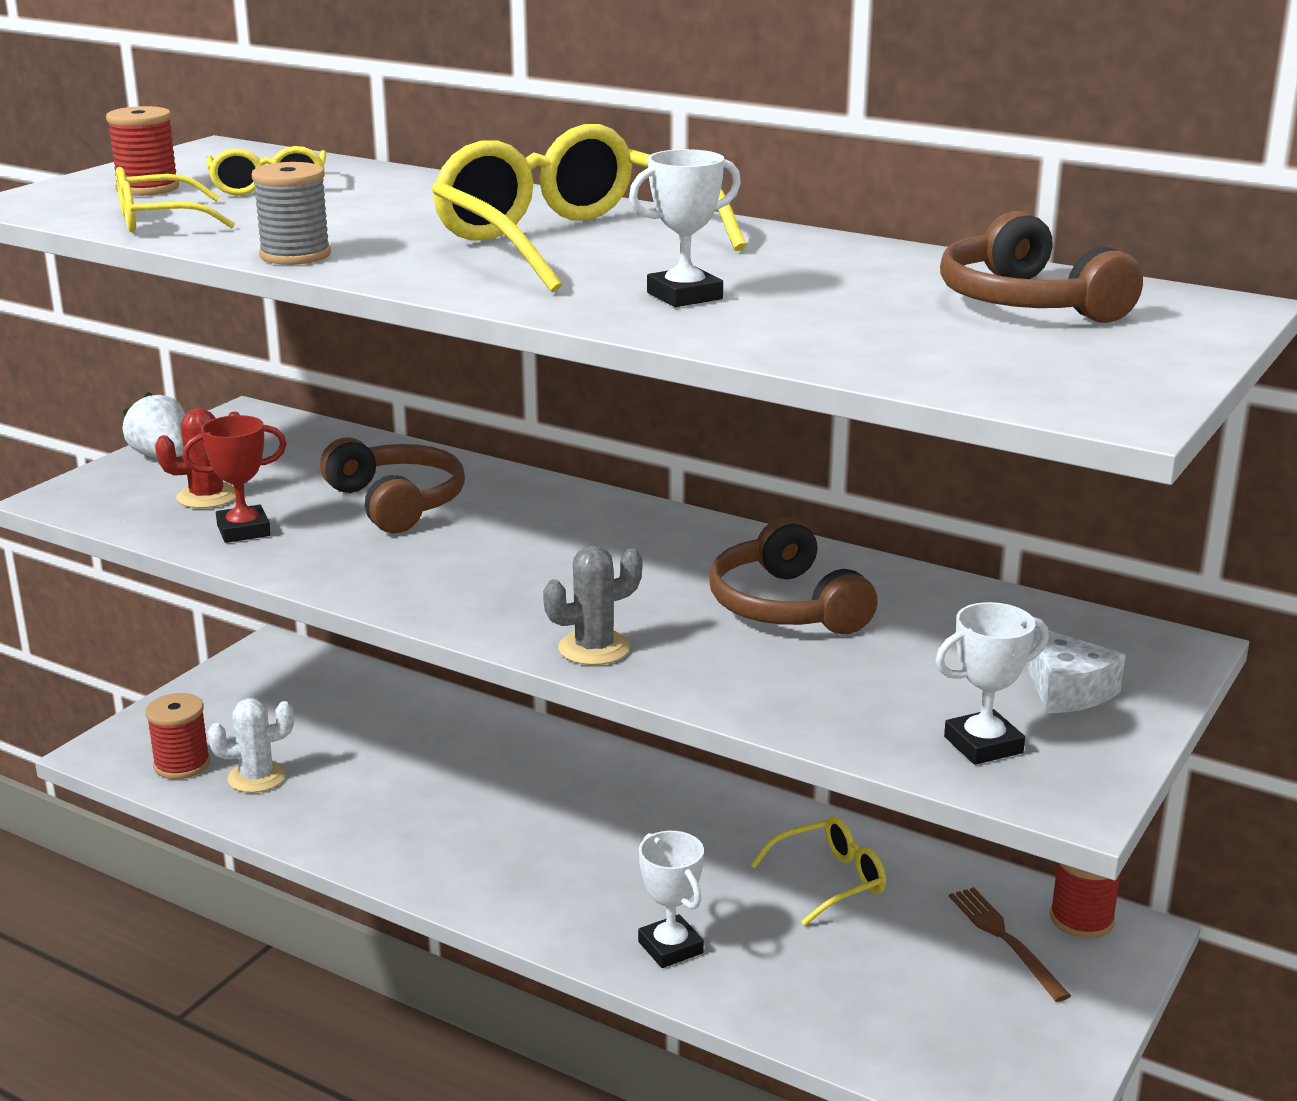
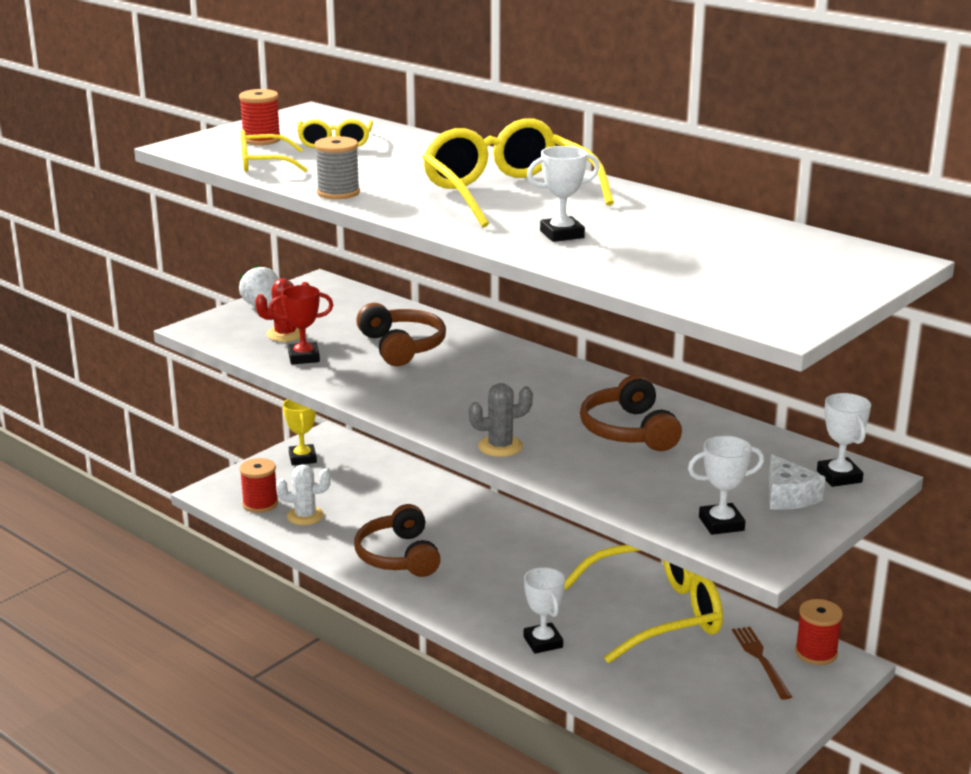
camera: 10 degrees right, 0 degrees up
(238, 686) = (302, 458): none -> yellow trophy
(829, 880) = (656, 613): yellow glasses -> yellow glasses, size x1.94
(1026, 303) = (771, 252): brown headphones -> brown headphones (398, 556)
(1128, 651) = (839, 477): none -> white trophy

